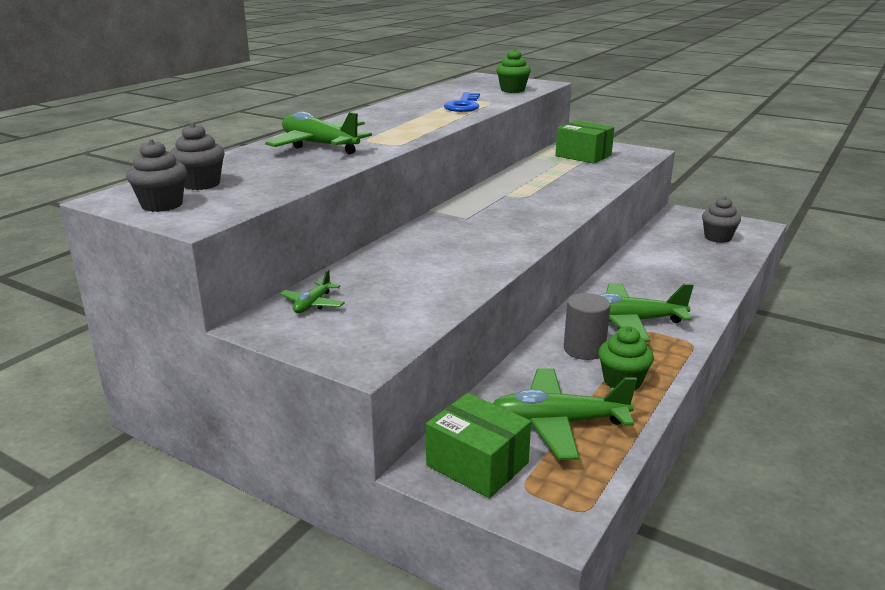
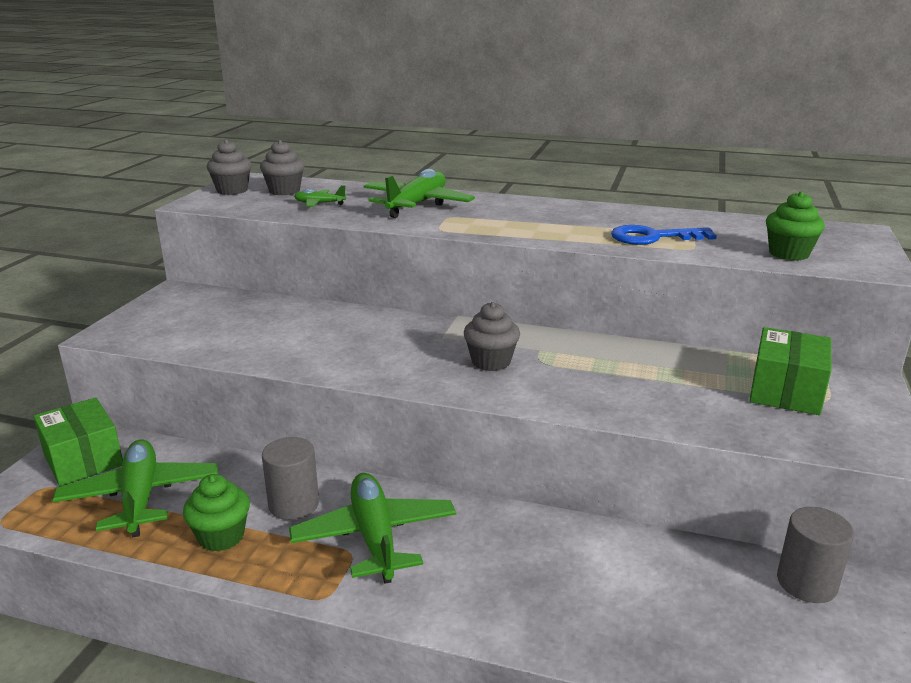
camera: 75 degrees right, 0 degrees up
(313, 304) = (210, 302): green plane -> green plane (319, 203)
(477, 464) = (83, 459): green box -> green box turned 60 degrees counterclockwise
(675, 222) = (806, 583): none -> grey cylinder
(717, 238) = (771, 641): grey cupcake -> grey cupcake (491, 362)

